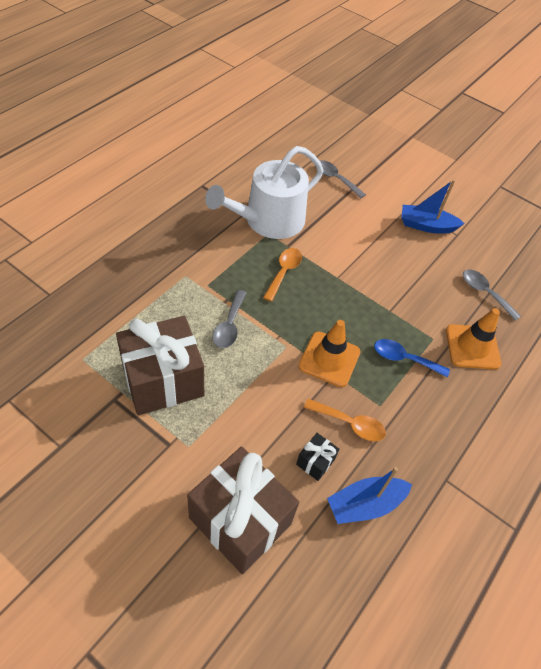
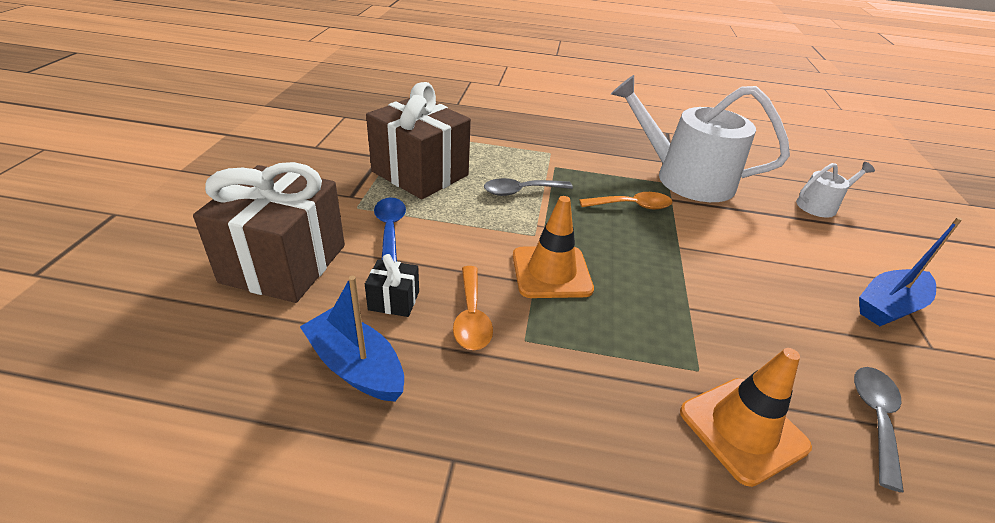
camera: 65 degrees right, 15 degrees down
(335, 179) = (820, 205): grey spoon -> white watering can
(404, 359) = (626, 344): blue spoon -> blue spoon (390, 229)
(426, 226) = (889, 306): blue boat -> blue boat turned 105 degrees counterclockwise

